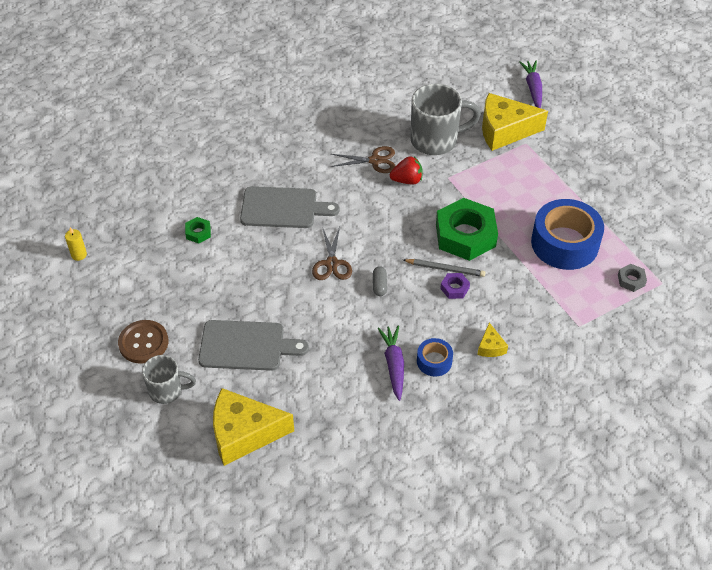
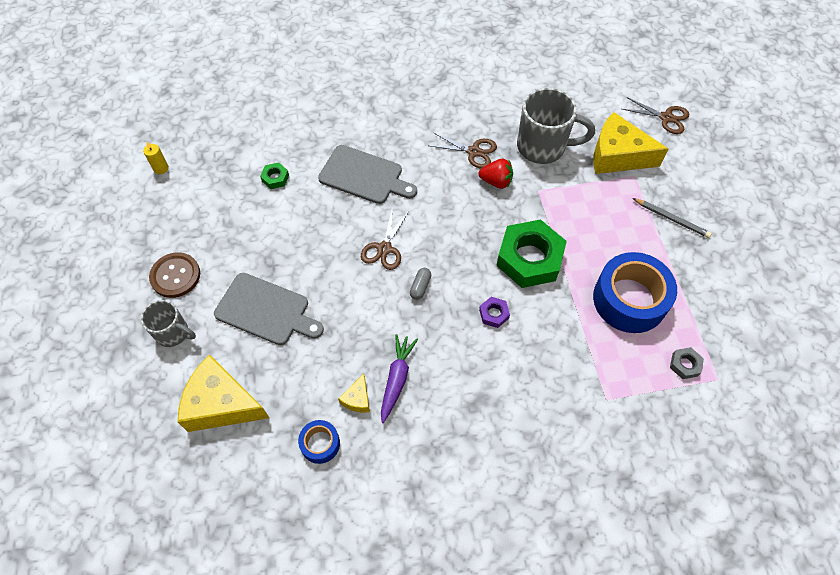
camera: 20 degrees right, 10 degrees up
(434, 361) = (438, 389): blue tape -> blue tape (320, 444)
(445, 269) = (493, 289): grey pencil -> grey pencil (671, 219)
(490, 347) = (503, 392): yellow cheese -> yellow cheese (357, 399)
(533, 88) = (666, 118): purple carrot -> brown scissors

